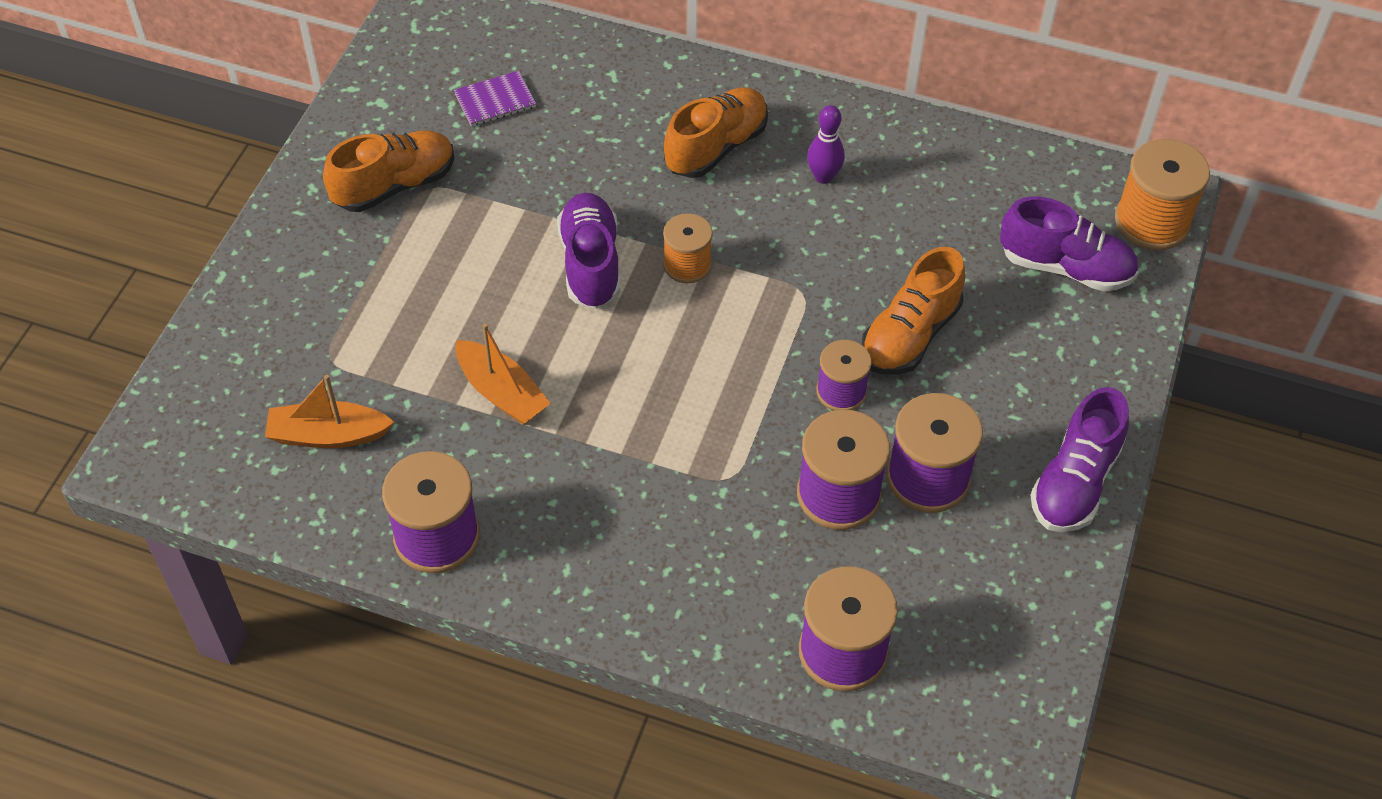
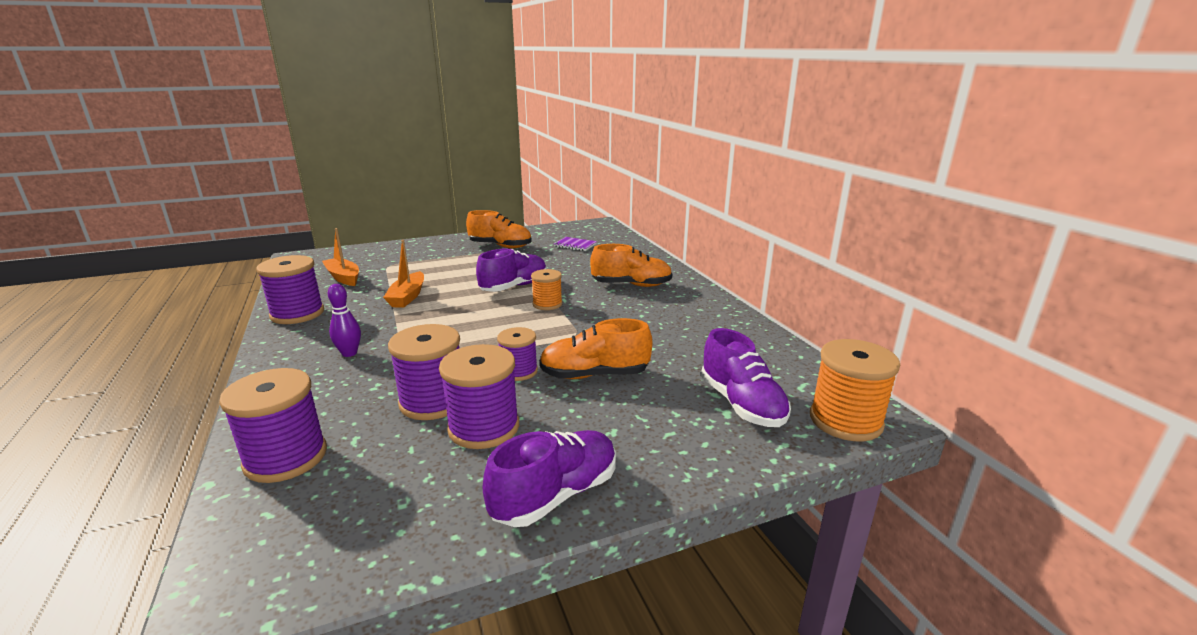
camera: 50 degrees right, 30 degrees down
(823, 177) = (662, 312): purple bowling pin -> purple bowling pin (349, 353)
(1074, 482) = (556, 495): purple shoe -> purple shoe turned 150 degrees clockwise

